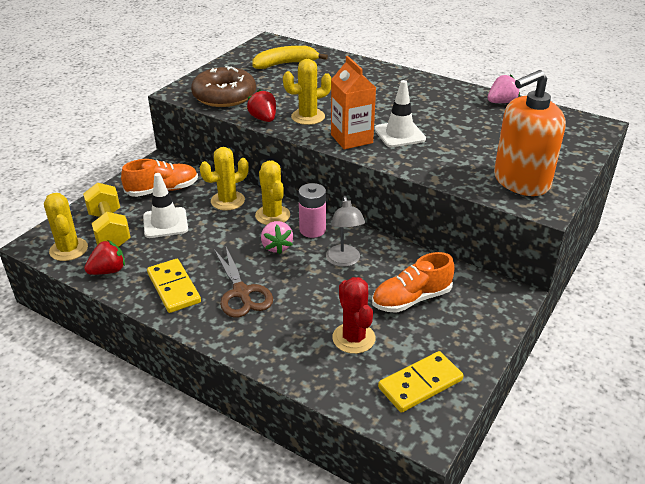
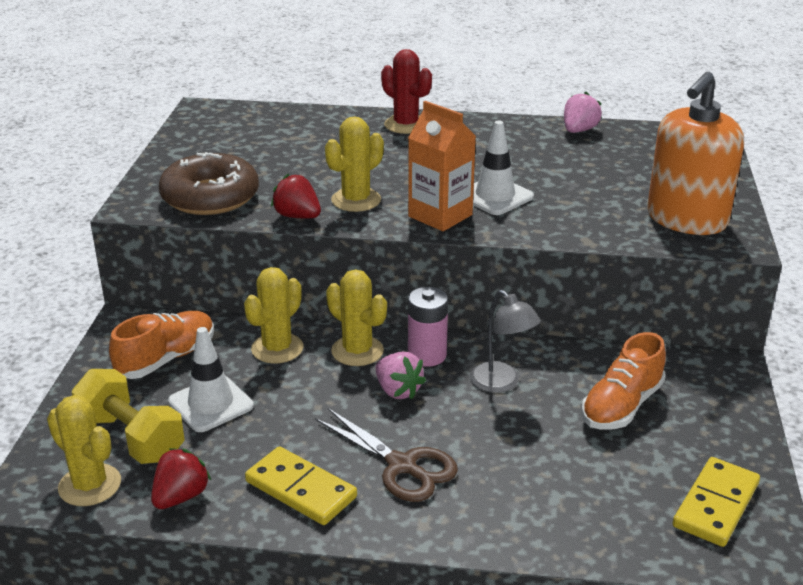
camera: 25 degrees left, 5 degrees down
(285, 64) = (258, 136): yellow banana -> none
(353, 338) = (593, 476): red cactus -> red cactus (406, 125)

